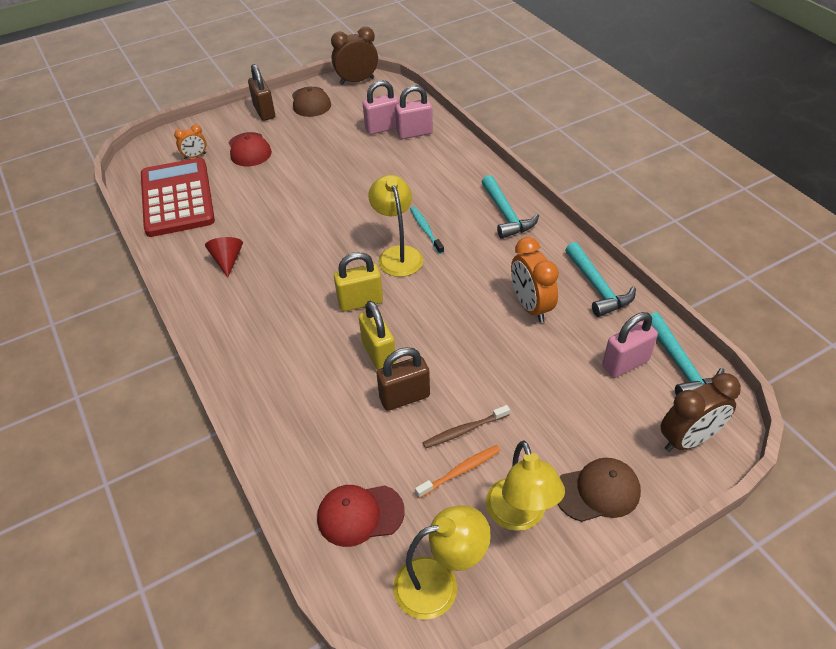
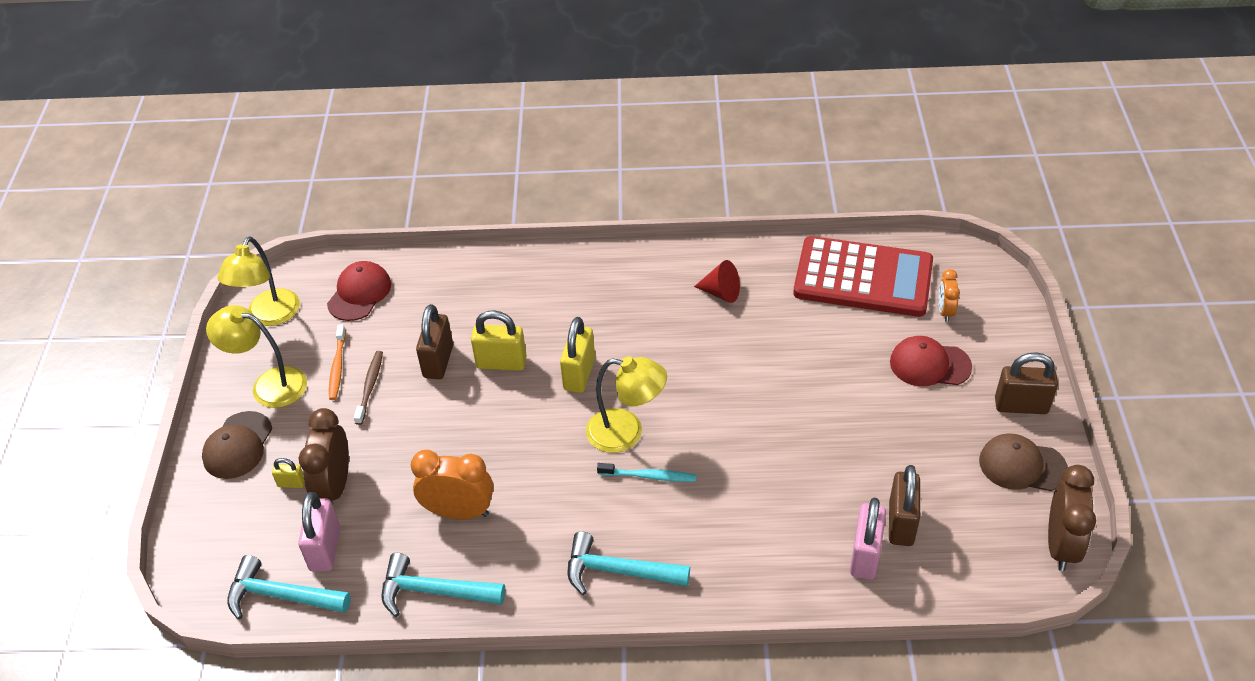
camera: 120 degrees right, 0 degrees up
(382, 128) = (901, 523): pink padlock -> brown padlock
(596, 423) = (291, 483): none -> yellow padlock
(688, 439) = (214, 542): brown clock -> brown clock (335, 486)

